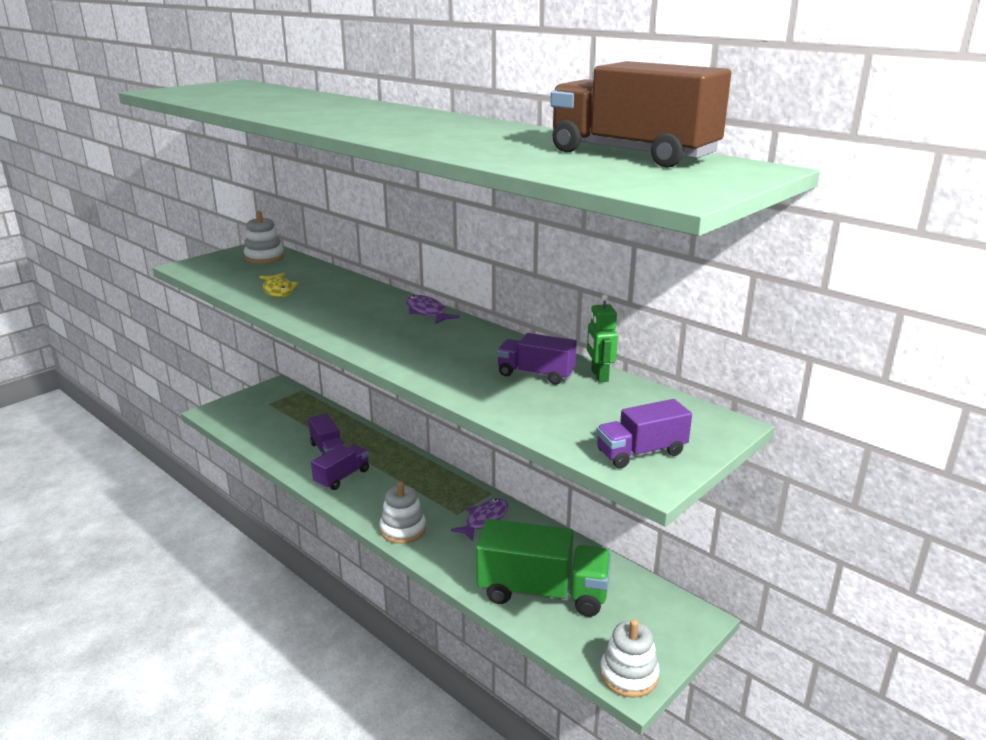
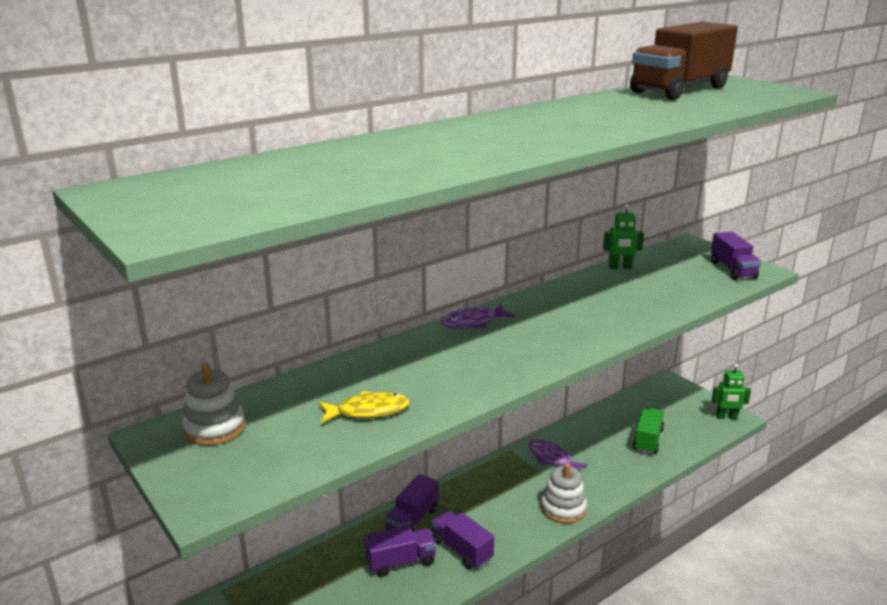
camera: 80 degrees left, 0 degrees up
(535, 374) = (618, 288): purple truck -> purple truck (412, 520)
(543, 592) = (648, 440): green truck -> green truck, size x0.55
(628, 675) = (726, 417): white stacking toy -> green robot

